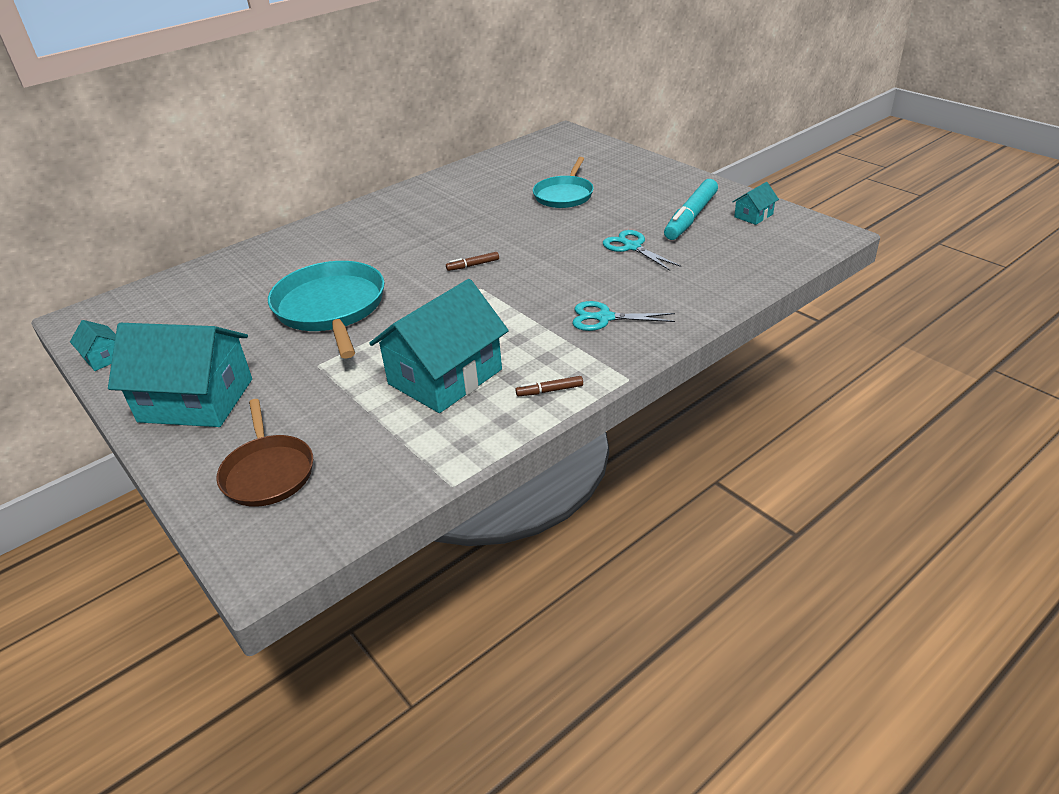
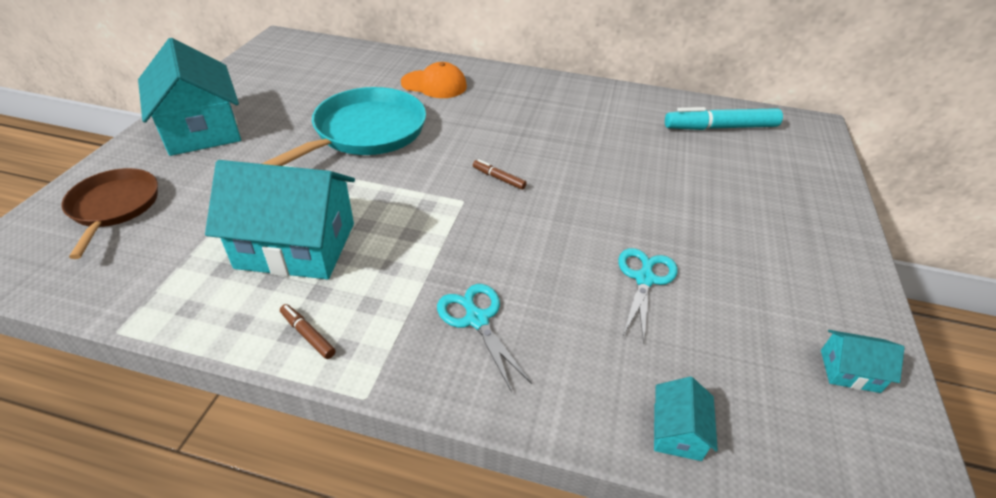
camera: 50 degrees right, 5 degrees up
(103, 357) = (239, 68): turquoise house -> turquoise house (677, 431)
(268, 472) = (114, 207): brown pan -> brown pan turned 135 degrees clockwise
(304, 255) = (434, 84): none -> orange cap
(564, 195) = (692, 180): turquoise pan -> none
(691, 217) = (768, 305): turquoise marker -> turquoise marker (720, 128)

